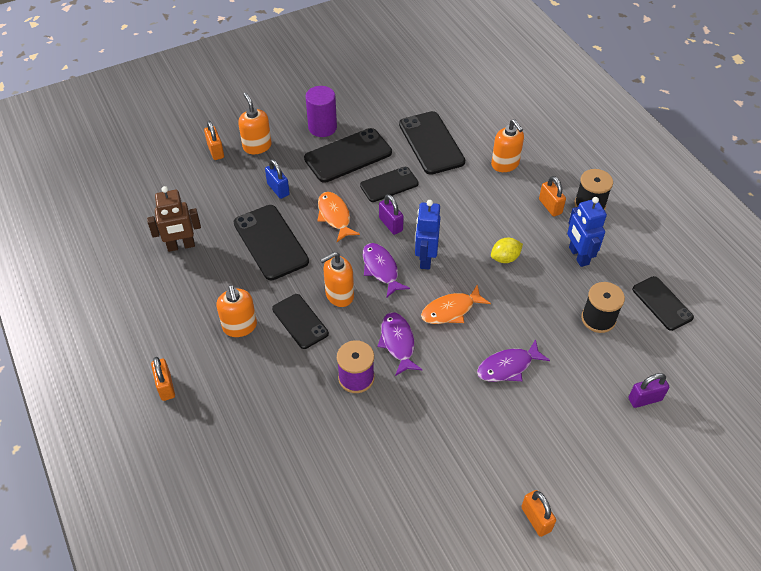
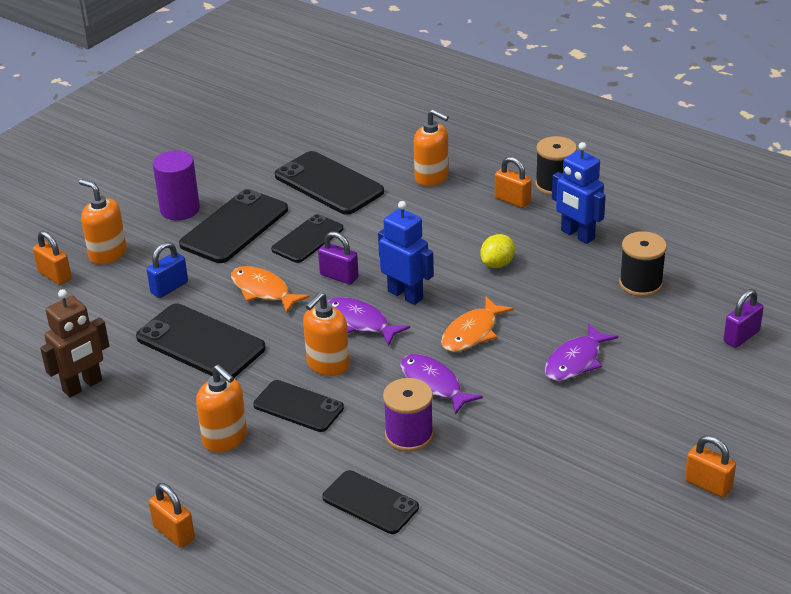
camera: 25 degrees left, 15 degrees down
(278, 189) = (169, 288): blue padlock -> blue padlock turned 75 degrees counterclockwise
(425, 258) = (405, 295): blue robot -> blue robot turned 150 degrees clockwise
(662, 303) = (697, 247): black phone -> black phone (370, 503)

